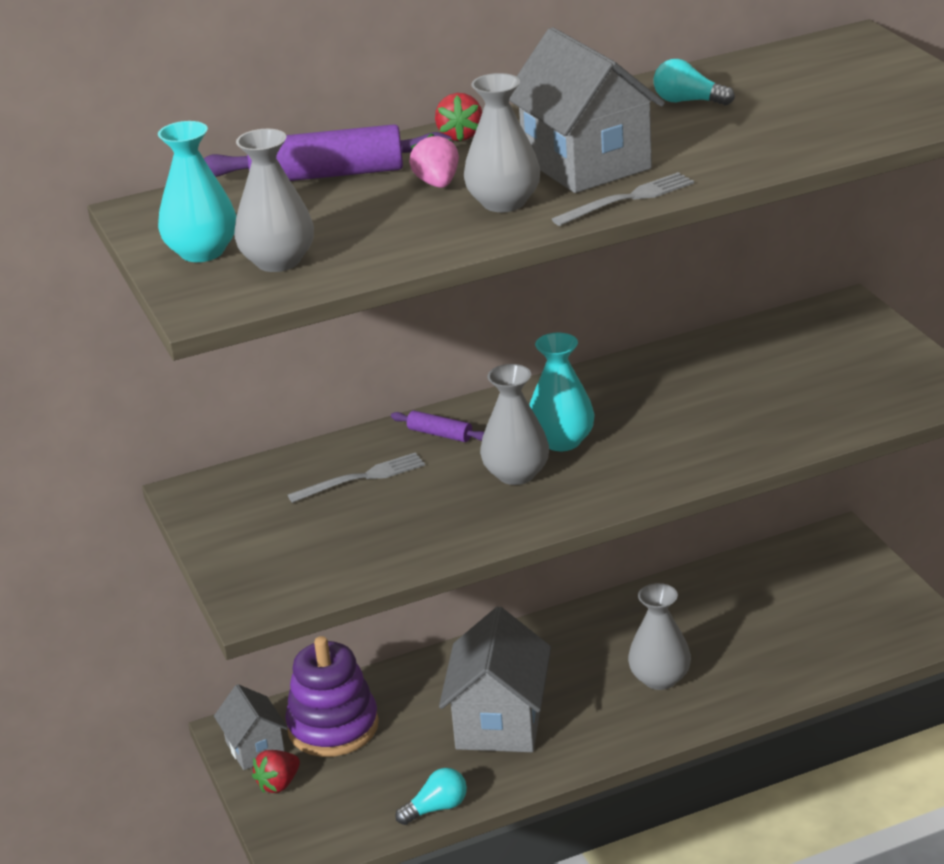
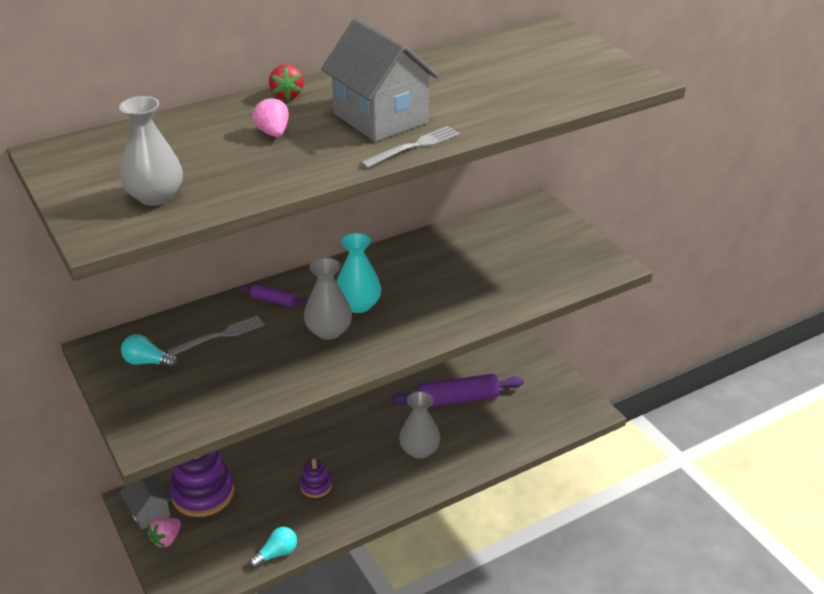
camera: 10 degrees left, 5 degrees up
(202, 252) = (96, 188): turquoise vase -> none
(278, 784) = (166, 539): red strawberry -> pink strawberry
(327, 175) = (190, 125): purple rolling pin -> purple rolling pin (458, 399)
(499, 722) = (316, 486): grey house -> purple stacking toy
(504, 202) = (323, 149): grey vase -> none
(688, 101) = (446, 71): turquoise light bulb -> turquoise light bulb (147, 362)

